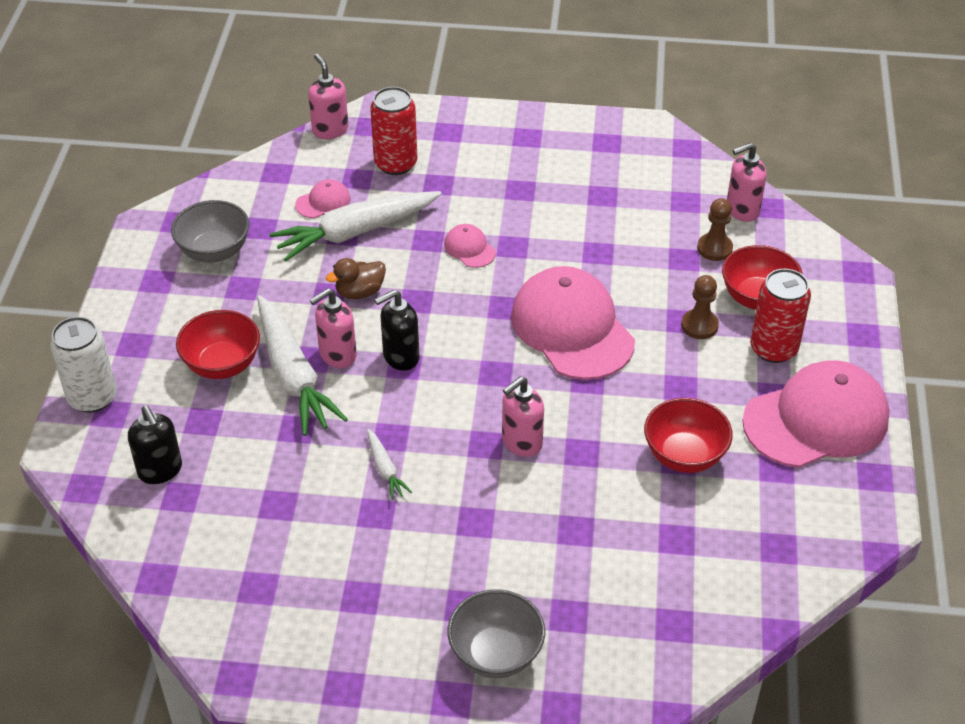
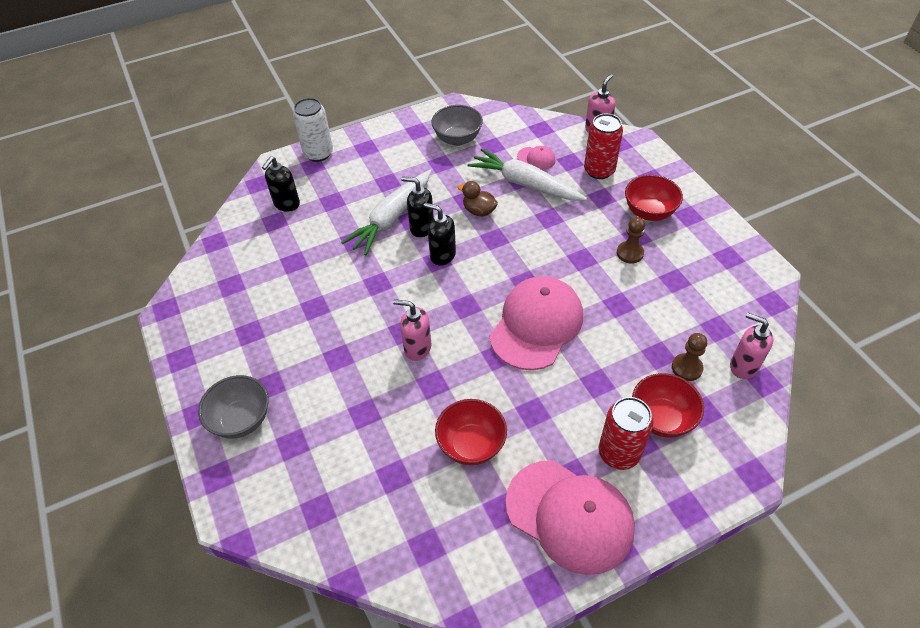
camera: 60 degrees right, 5 degrees up
(222, 364) = (377, 186): red bowl -> red bowl (649, 212)
(337, 355) = (421, 227): pink soap dispenser -> black soap dispenser
(385, 469) = (350, 294): white carrot -> none
(469, 248) = (560, 240): pink cap -> none
(699, 325) = (601, 395): brown pawn -> brown pawn (630, 253)

